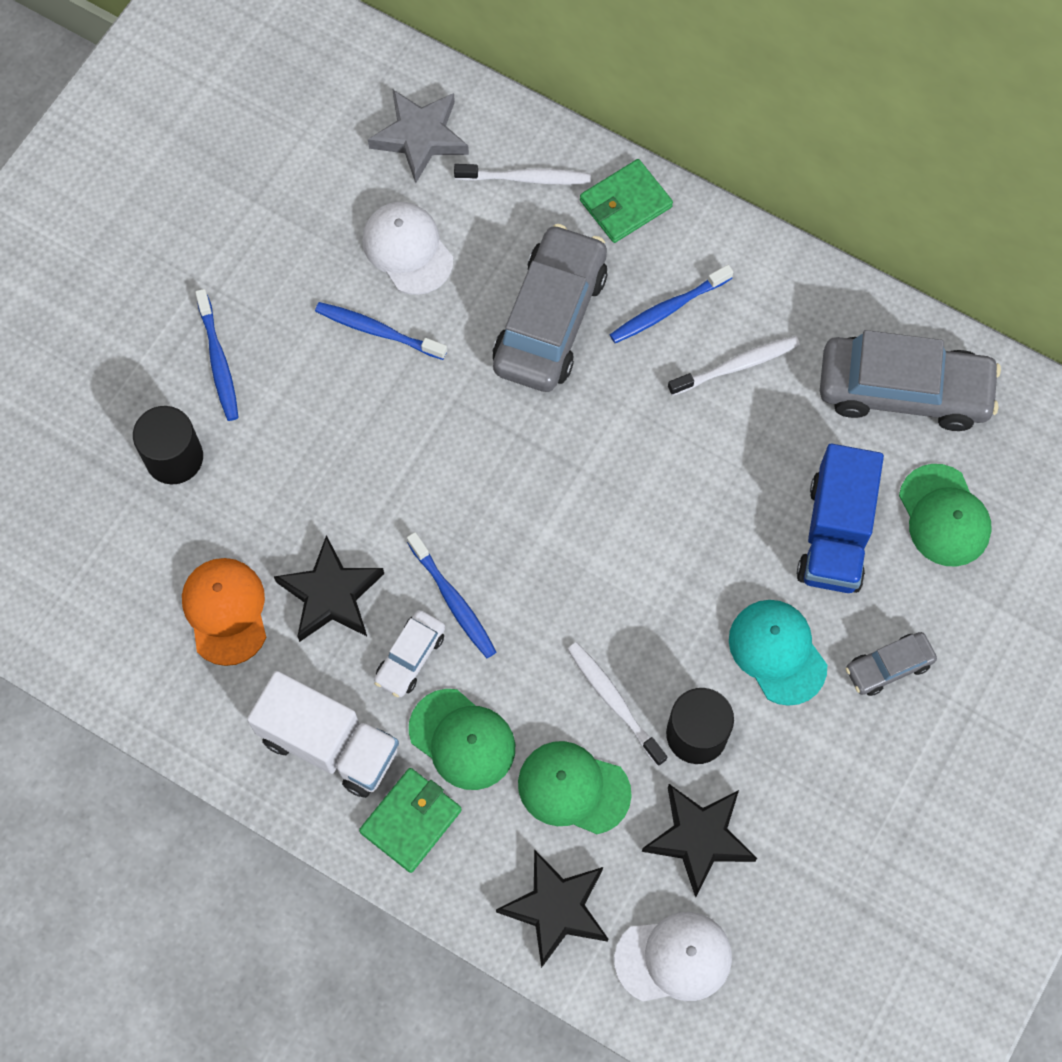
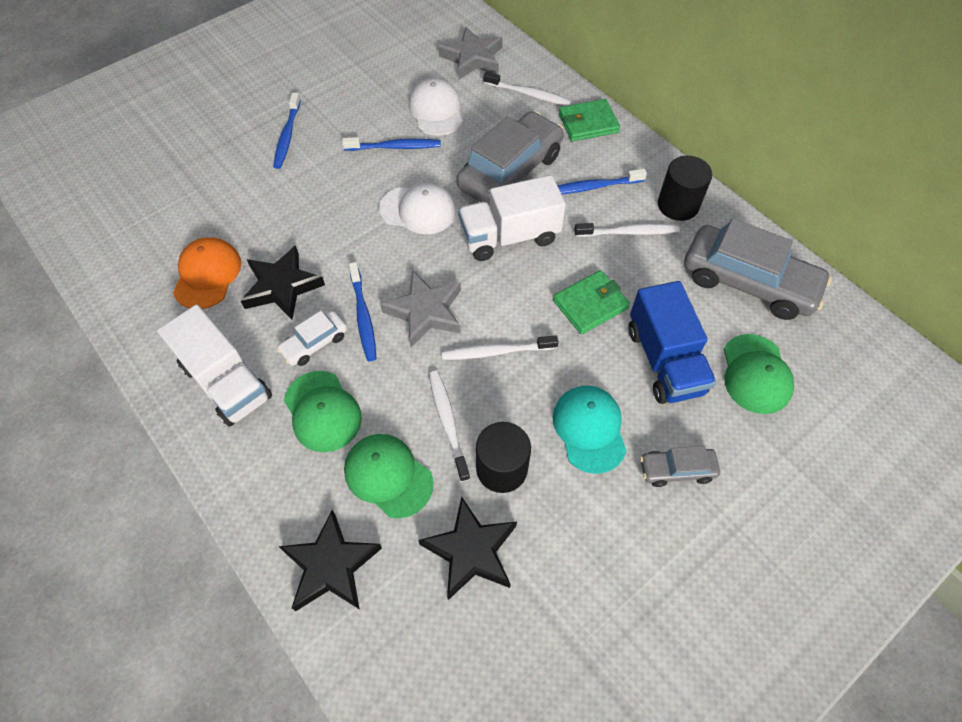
camera: 20 degrees right, 10 degrees down
(174, 458) = (229, 178): black cylinder -> black cylinder (678, 205)
(378, 331) = (395, 147): blue toothbrush -> blue toothbrush turned 135 degrees clockwise
(411, 821) = (255, 456): green wallet -> green wallet (590, 304)
(527, 568) = (425, 312): none -> grey star
(588, 423) = (509, 236): none -> white truck
(634, 591) = (496, 351): none -> white toothbrush
(673, 958) = (408, 646): white cap -> white cap (418, 210)
(835, 534) = (664, 360): blue truck -> blue truck turned 45 degrees counterclockwise

